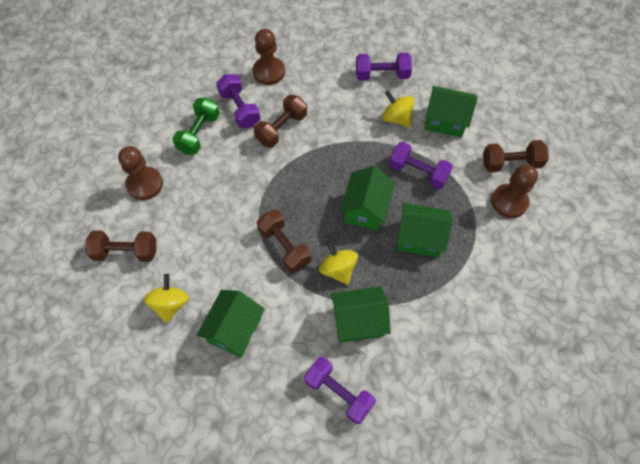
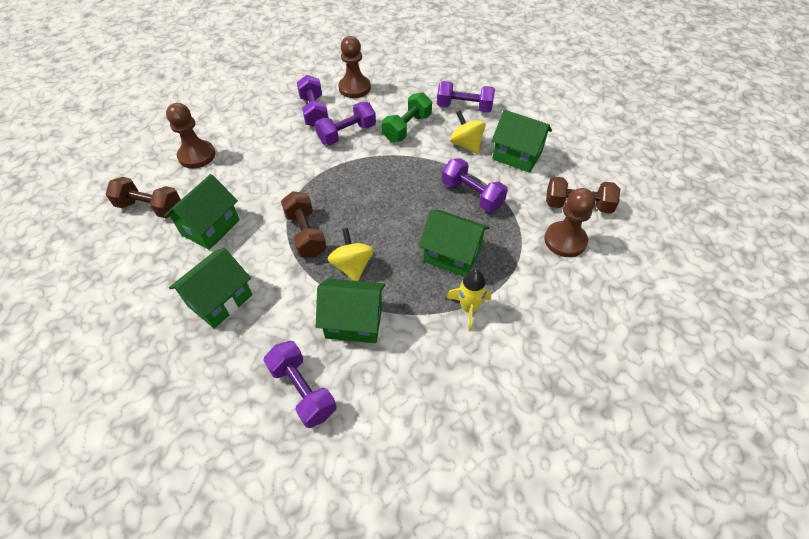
camera: 15 degrees right, 10 degrees down
(170, 304) = (168, 262): yellow spinning top -> none
(199, 133) = (267, 124): green dumbbell -> green dumbbell (407, 128)
(281, 128) = (347, 134): brown dumbbell -> purple dumbbell
(365, 209) = (403, 217): green house -> green house (210, 227)
(448, 286) = (469, 308): none -> yellow rocket

